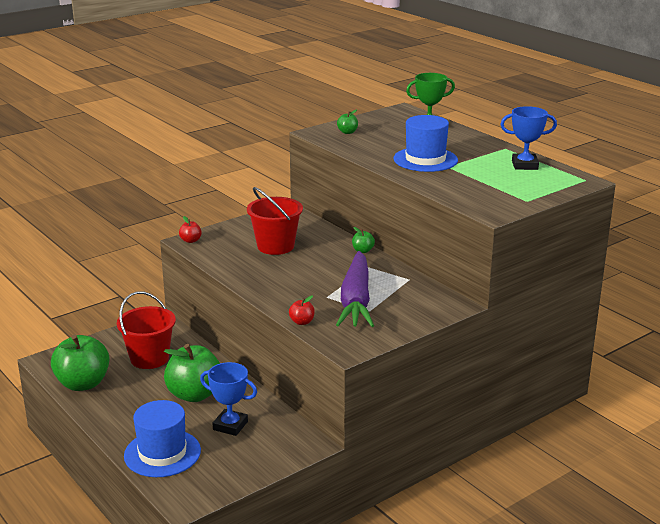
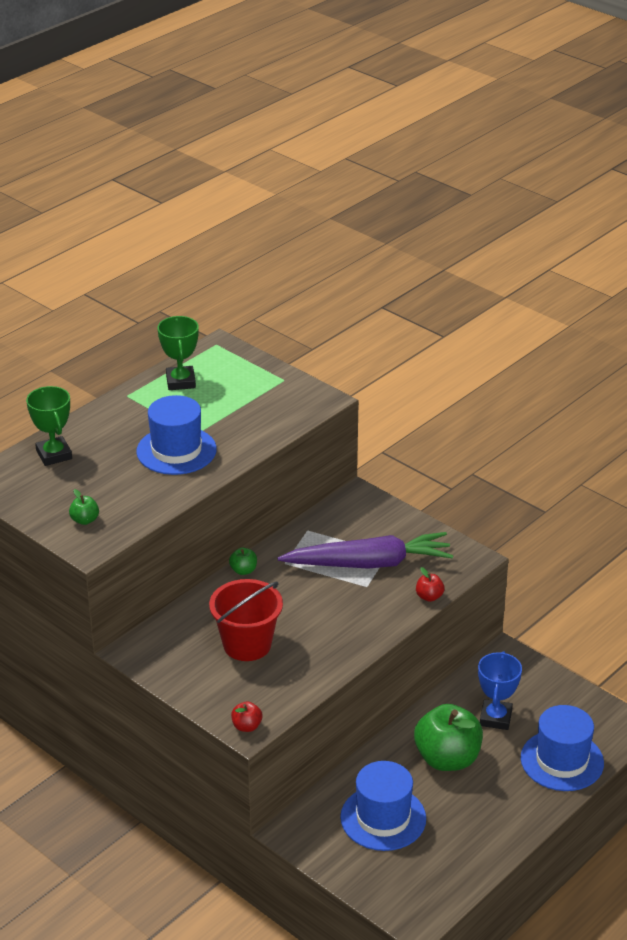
camera: 100 degrees left, 10 degrees up
(83, 383) = (457, 866): green apple -> none
(149, 358) = (383, 818): red bucket -> blue hat
(524, 165) = (181, 382): blue trophy -> green trophy

